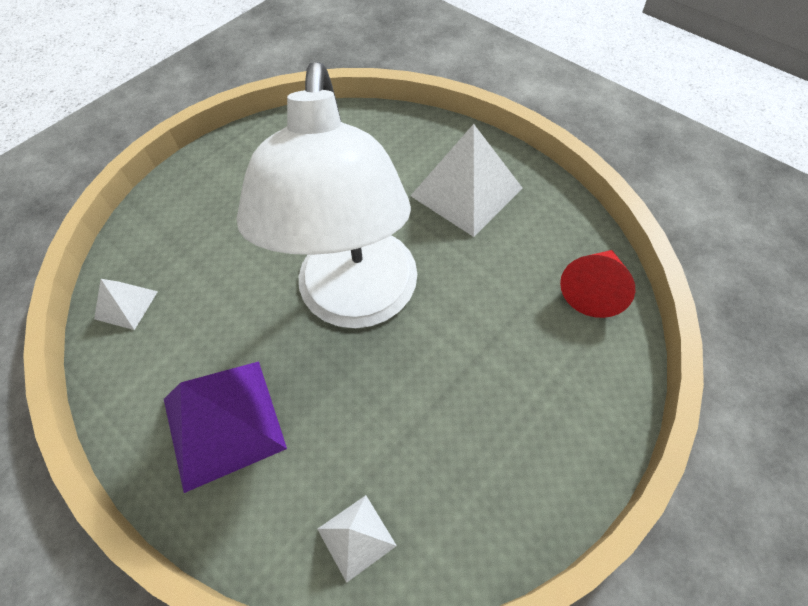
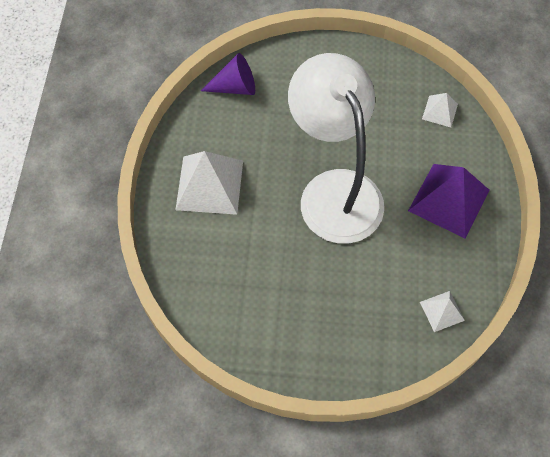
camera: 130 degrees left, 5 degrees up
(356, 301) = (334, 190): white lamp -> white lamp turned 75 degrees counterclockwise
(594, 289) = (235, 87): red cone -> purple cone

